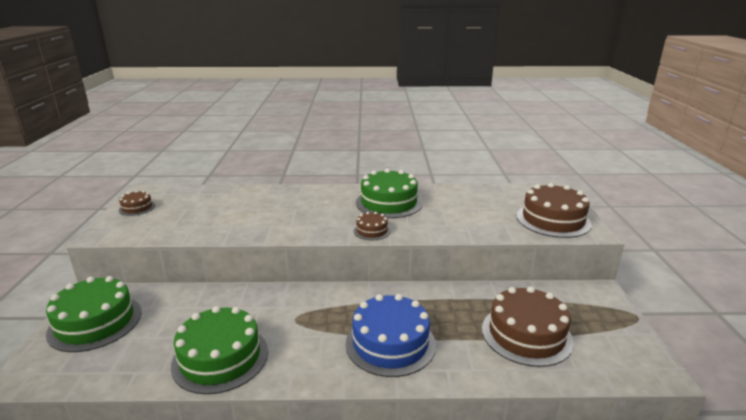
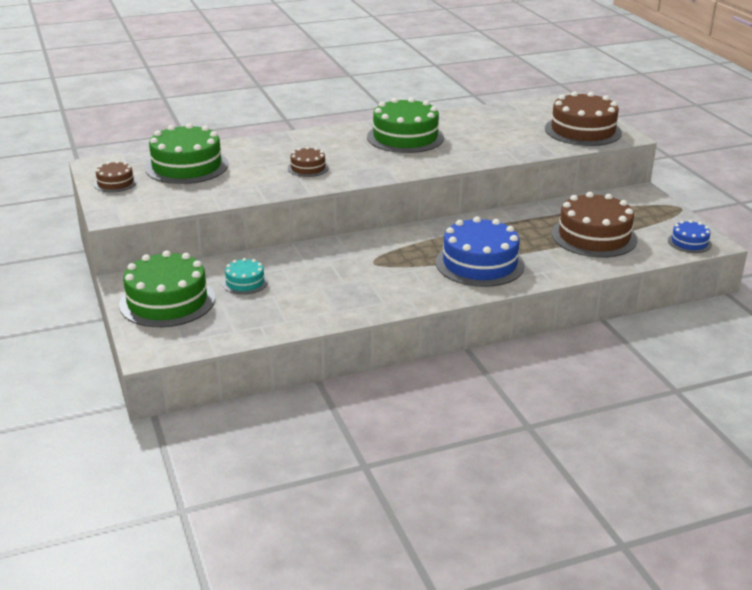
camera: 20 degrees left, 5 degrees up
(172, 316) = (245, 282): none -> turquoise cake
(220, 358) = (331, 302): green cake -> green cake (187, 166)
(372, 231) = (412, 166): brown cake -> brown cake (308, 168)
(633, 366) = (689, 242): none -> blue cake

